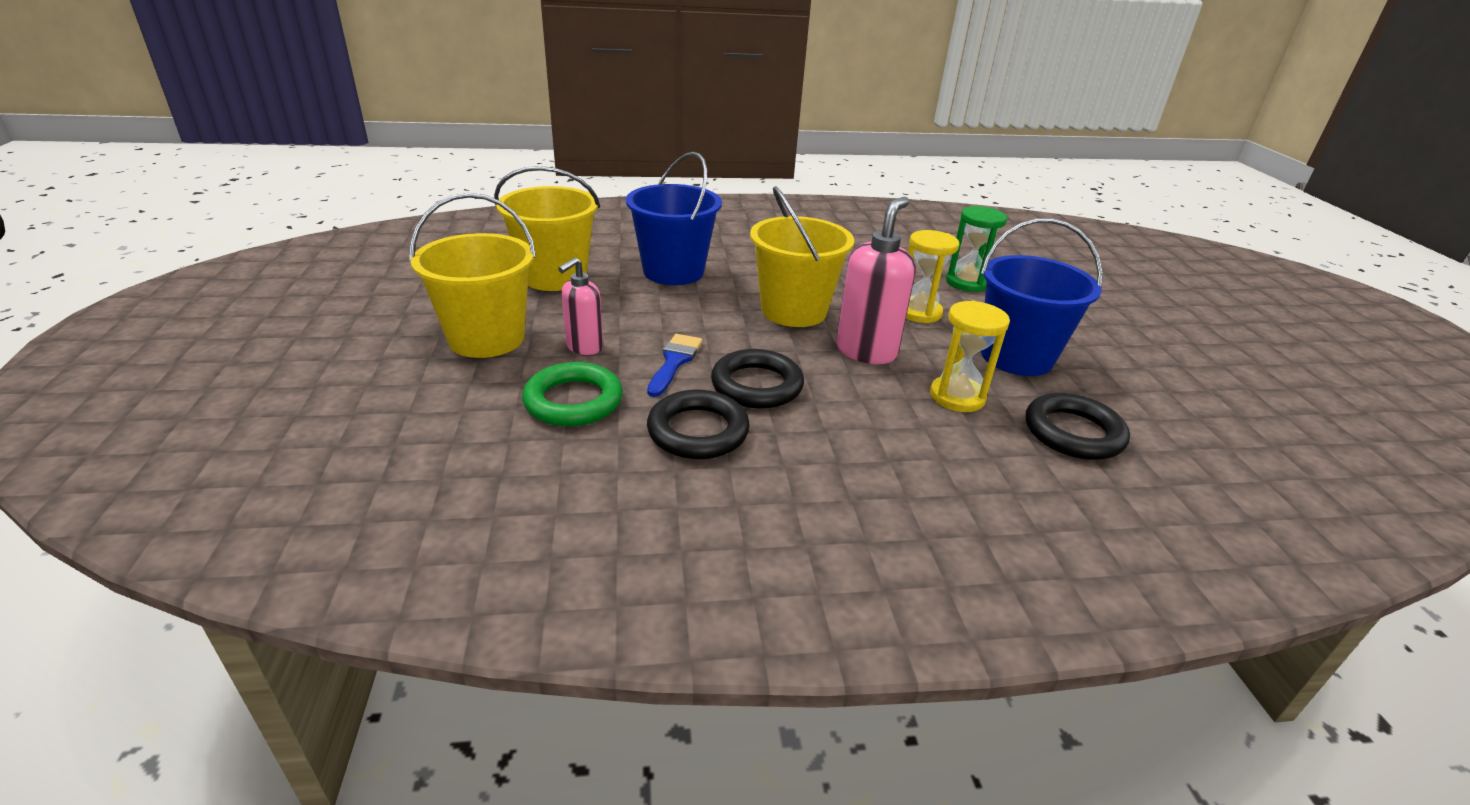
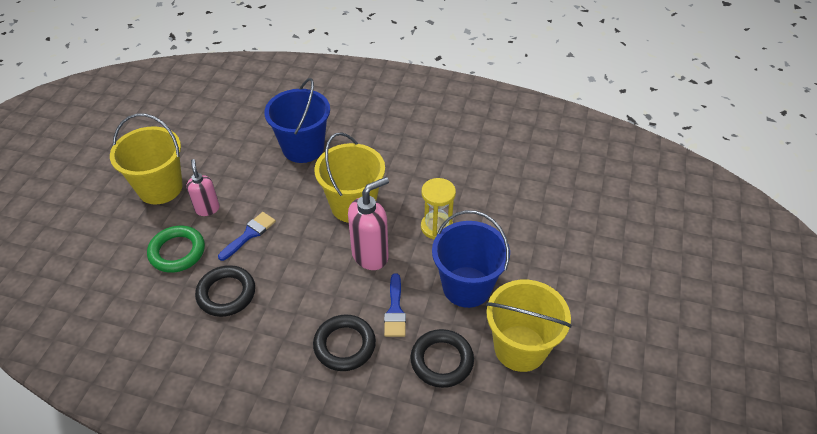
camera: 25 degrees right, 15 degrees up
(555, 277) = (227, 138): yellow bucket -> yellow bucket (520, 348)
(584, 347) = (207, 209): pink soap dispenser -> pink soap dispenser turned 105 degrees clockwise
(756, 385) = (282, 267): black ring -> black ring (344, 345)
(957, 397) = (395, 310): yellow hourglass -> blue brush
(966, 282) = (499, 204): green hourglass -> none

